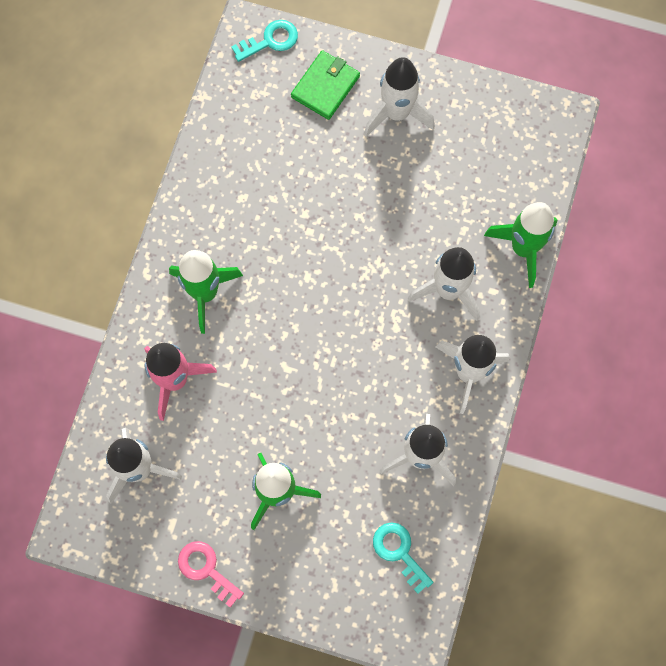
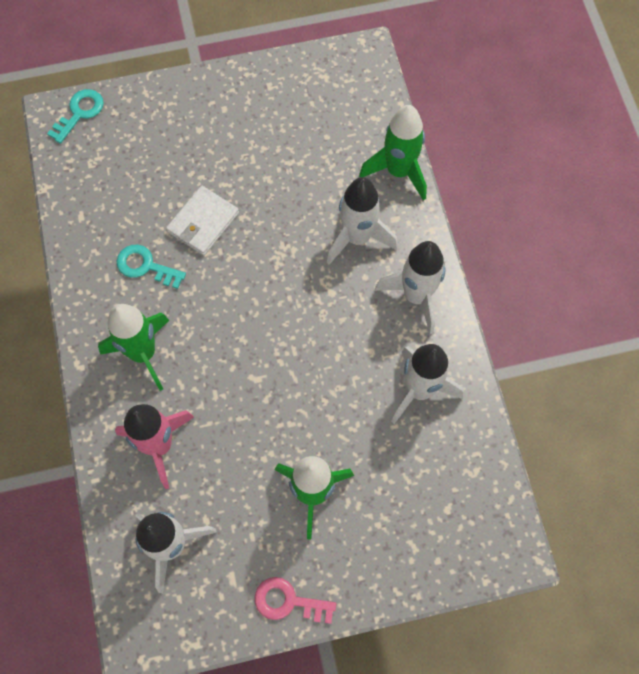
camera: 30 degrees left, 5 degrees down
(321, 202) = (203, 222): none -> white wallet
(325, 86) = (150, 126): green wallet -> none
(397, 113) = (226, 118): white rocket -> none
(399, 552) = (452, 483): turquoise key -> turquoise key (145, 266)

